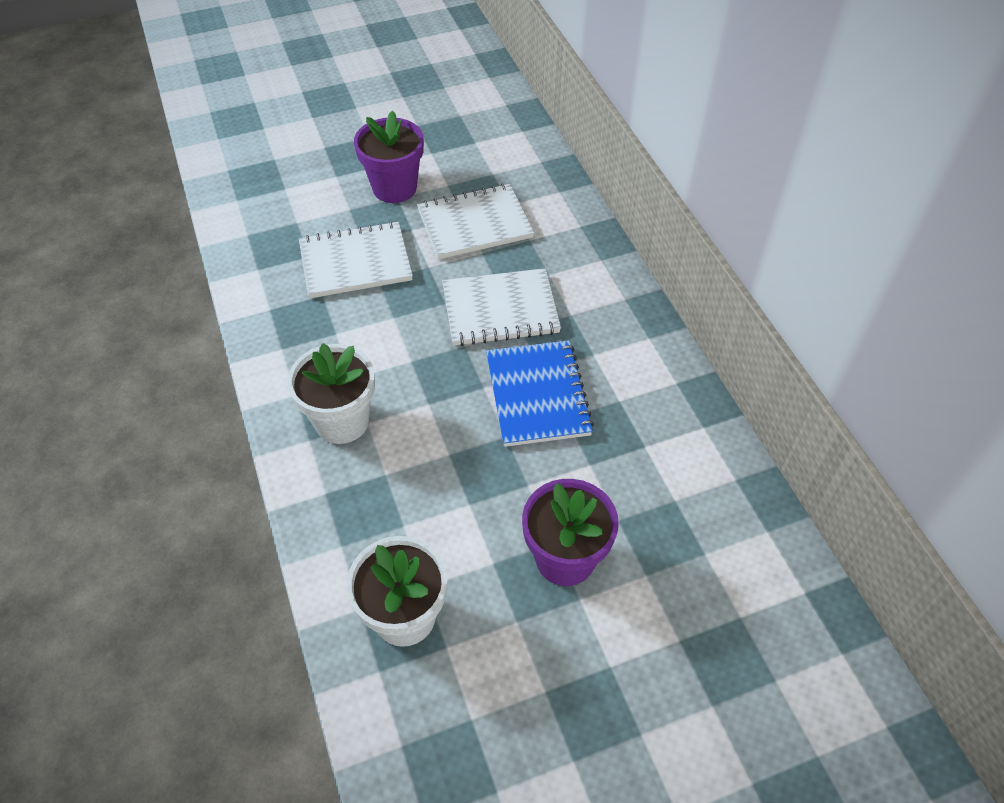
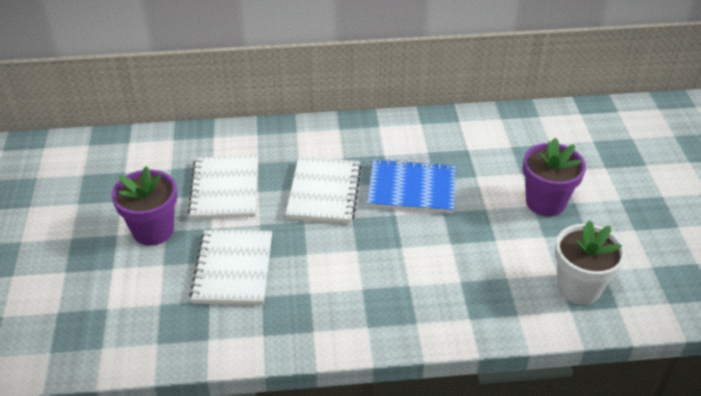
camera: 75 degrees left, 10 degrees down
(342, 421) = (404, 300): white flower pot -> none

